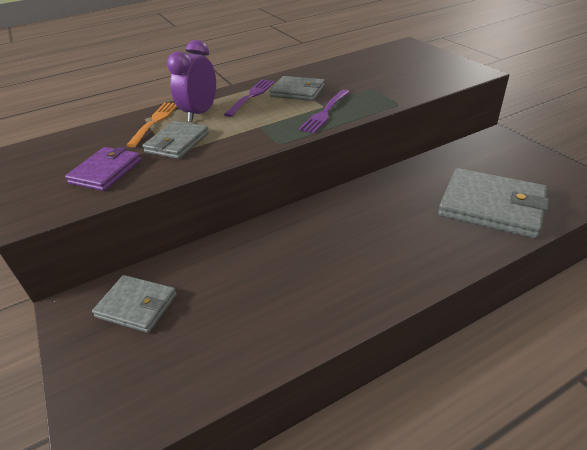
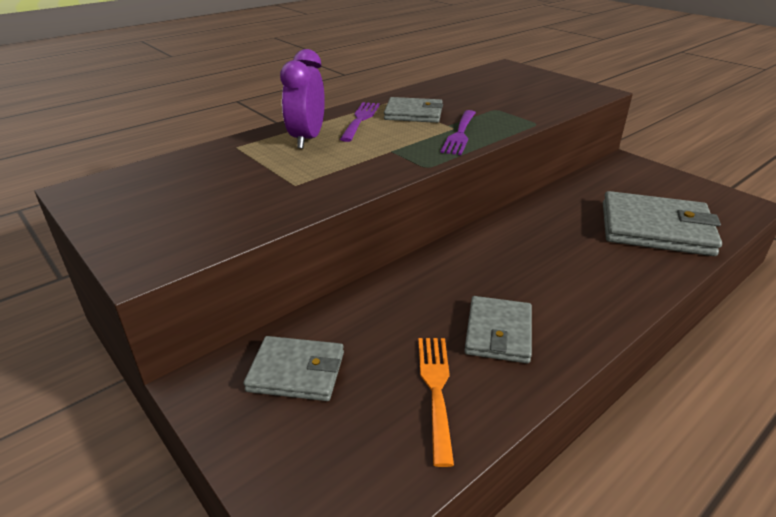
camera: 15 degrees left, 5 degrees down
(106, 172) = (221, 207): purple wallet -> none
(155, 122) = (253, 150): orange fork -> orange fork (436, 390)
(177, 143) = (298, 171): grey wallet -> grey wallet (498, 332)

